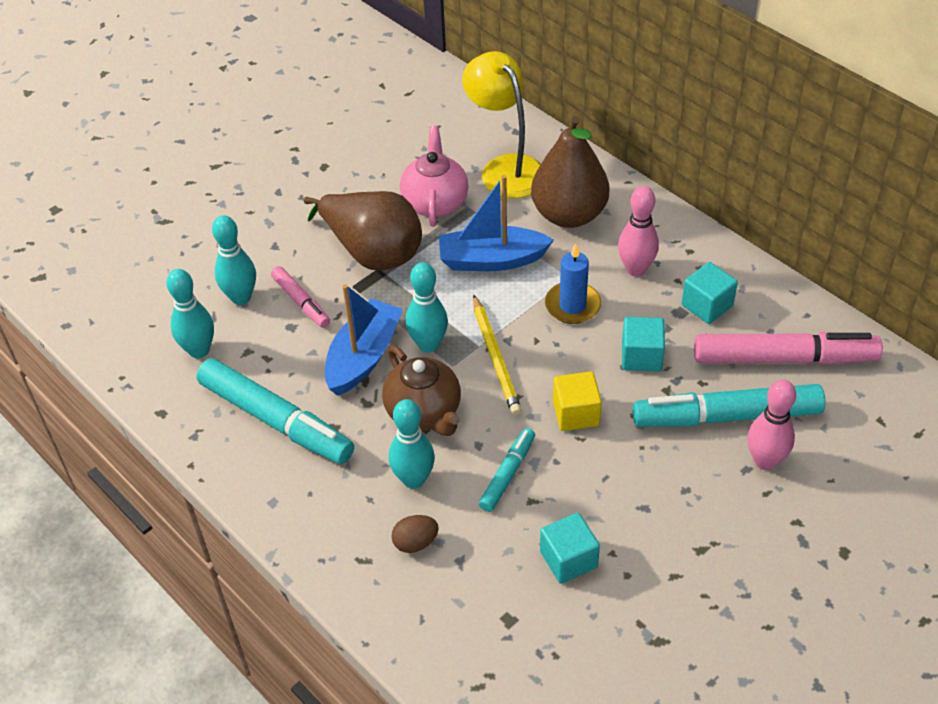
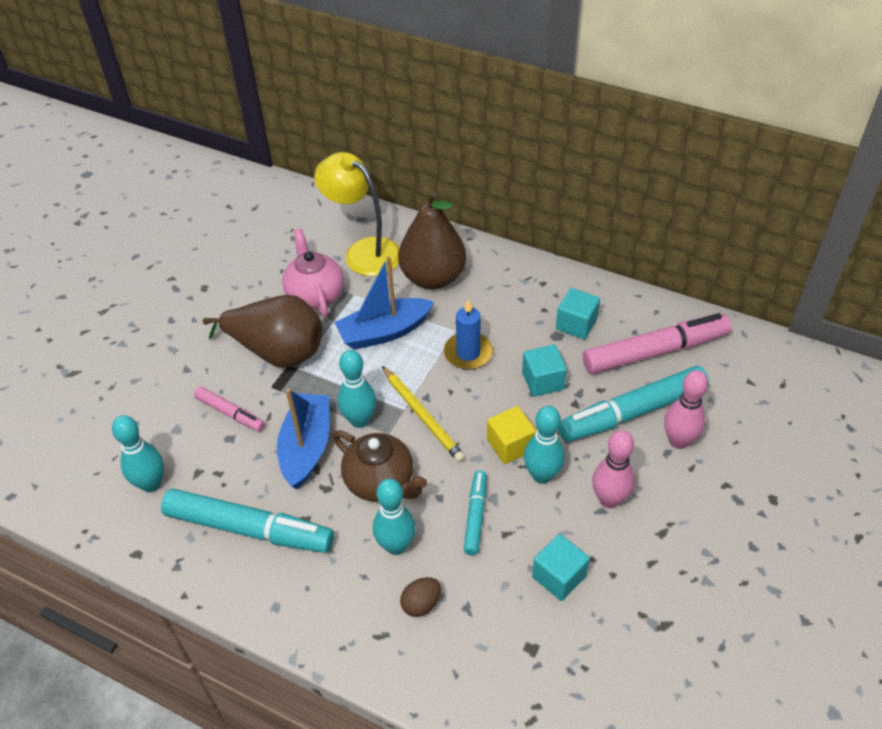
camera: 20 degrees left, 0 degrees up
(241, 297) = (172, 424): turquoise bowling pin -> turquoise bowling pin (542, 475)
(636, 269) = (506, 309): pink bowling pin -> pink bowling pin (609, 499)

